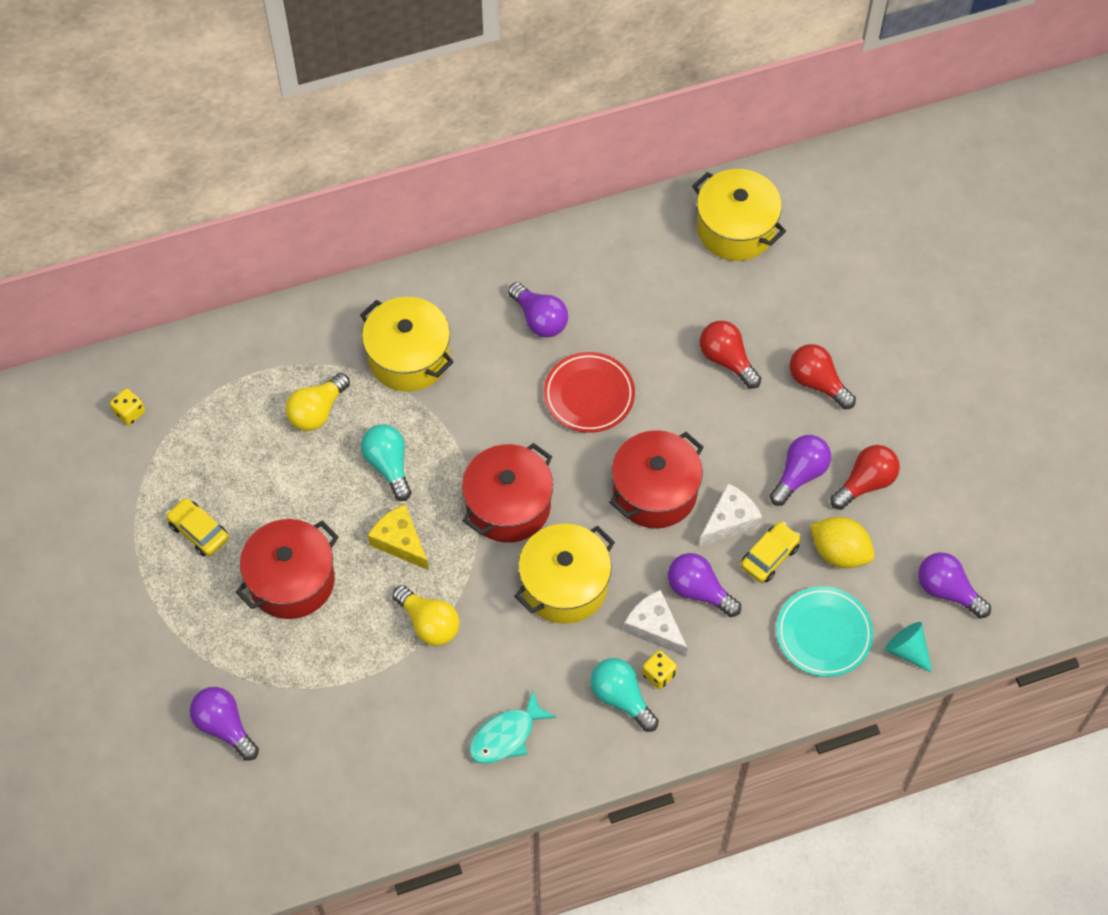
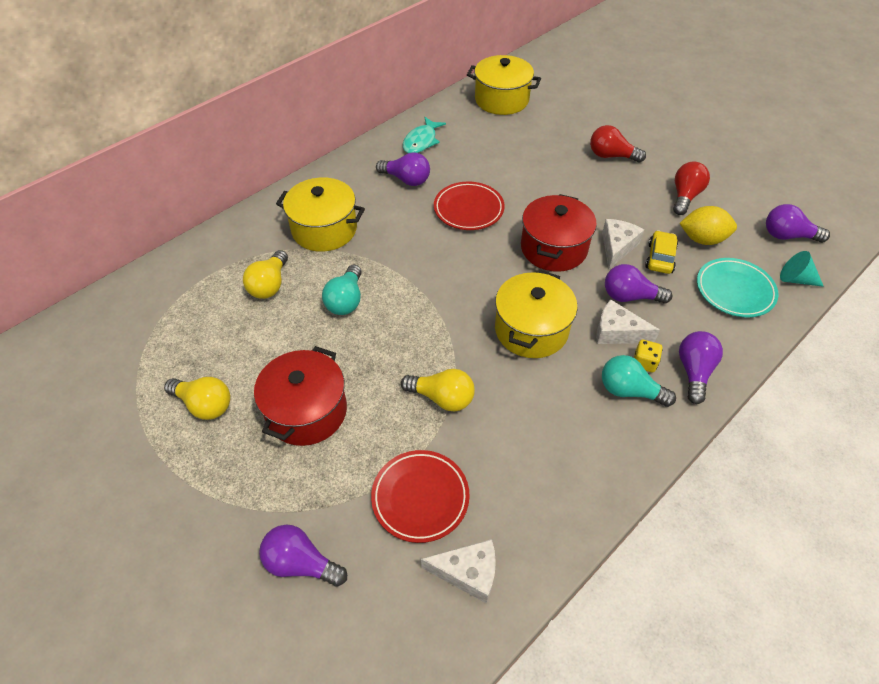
camera: 25 degrees left, 10 degrees down
(130, 413) = (106, 339): yellow dice -> none
(199, 531) = (204, 405): yellow car -> yellow light bulb
(355, 714) = (420, 497): none -> red plate
(362, 799) = (468, 573): none -> white cheese
(388, 465) = (346, 300): turquoise light bulb -> turquoise light bulb turned 120 degrees counterclockwise
(400, 541) = (384, 348): yellow cheese -> none
(506, 736) = (560, 459): turquoise fish -> turquoise fish (421, 141)
(508, 506) = (454, 293): red pot -> none
(727, 360) = (546, 162): red light bulb -> none
(799, 474) = (640, 206): purple light bulb -> purple light bulb (694, 372)

